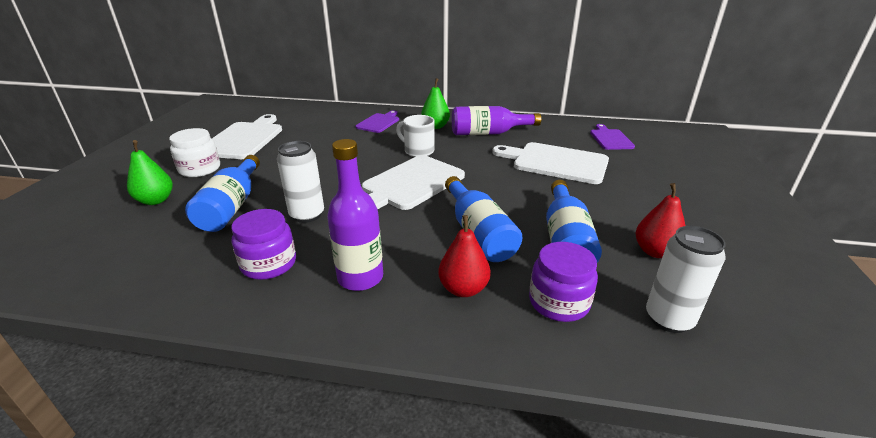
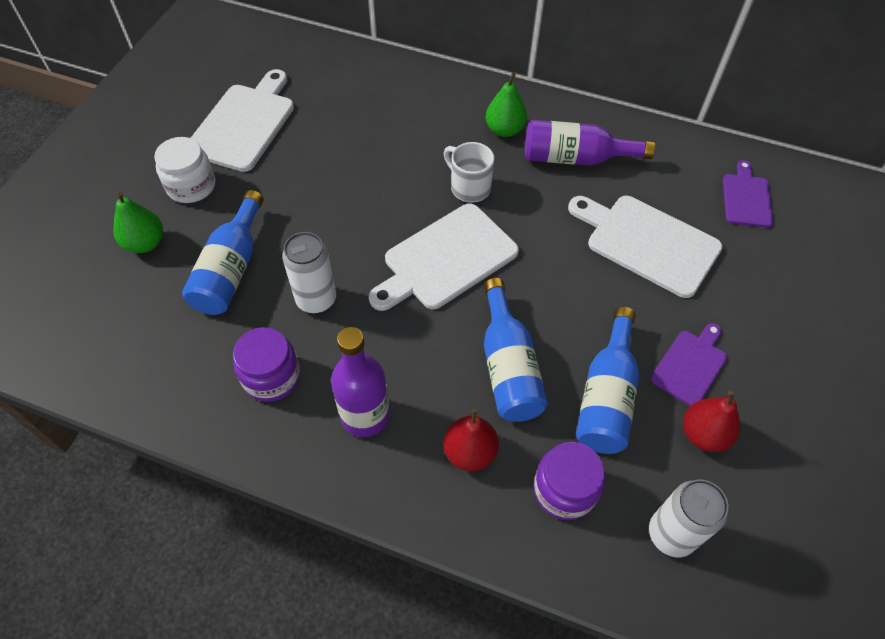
camera: 10 degrees right, 25 degrees up
(379, 122) = (427, 108): purple cutting board -> purple cutting board (690, 365)

